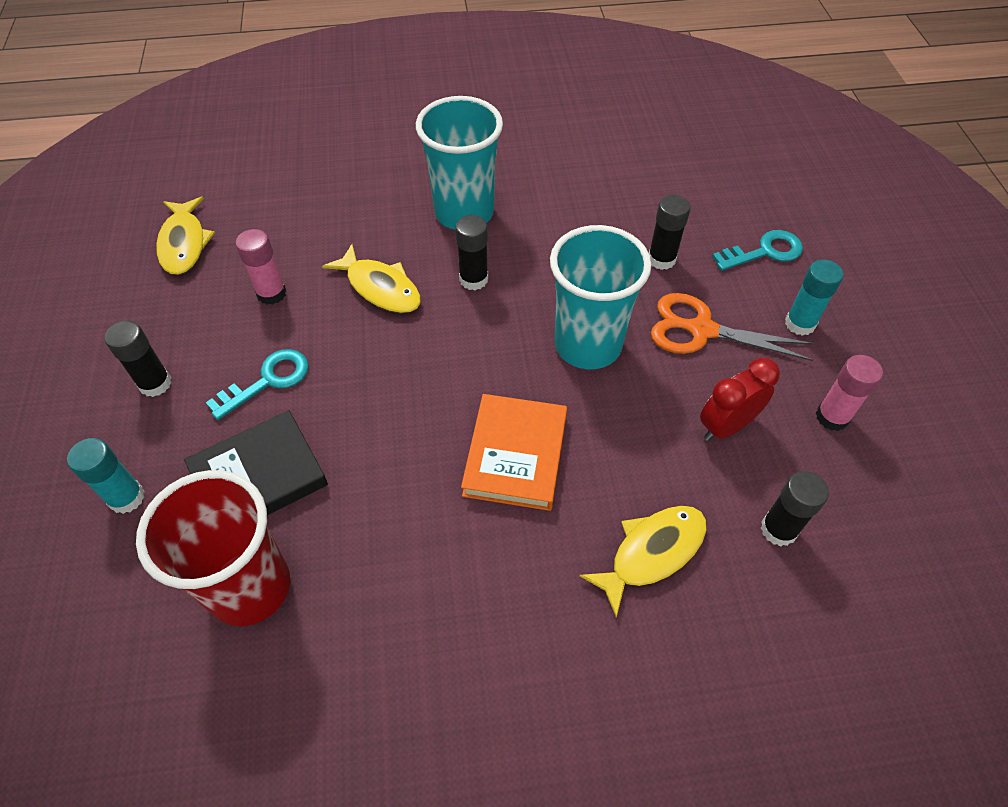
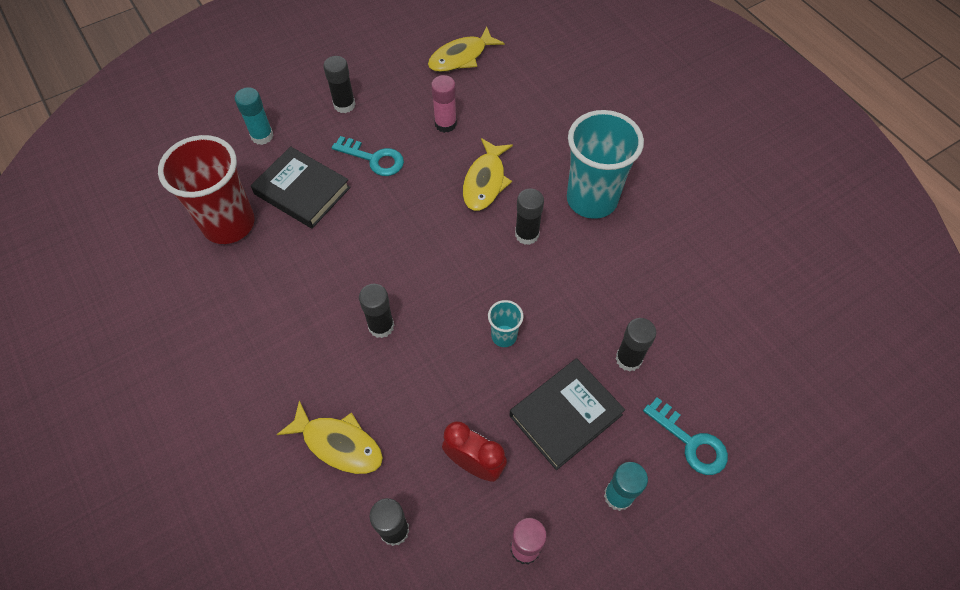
camera: 65 degrees right, 5 degrees up
(515, 455) = (381, 326): orange book -> black glue stick
(587, 345) = (504, 336): turquoise cup -> turquoise cup, size x0.45
(701, 330) = (565, 415): orange scissors -> black book

